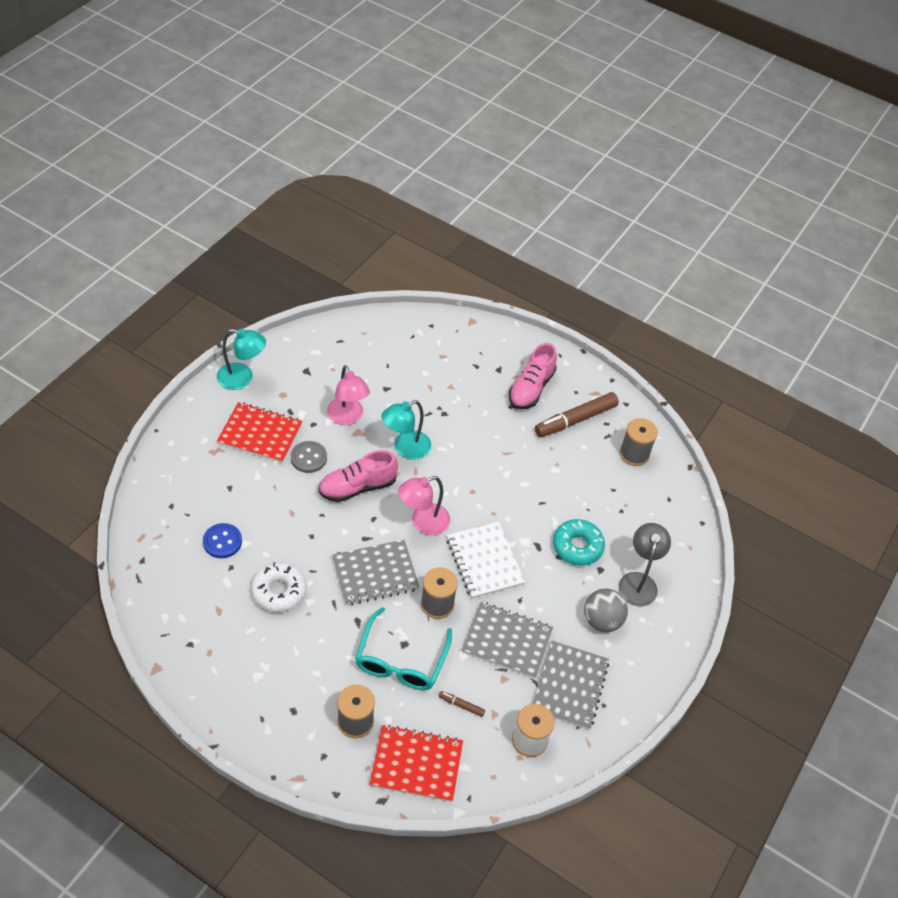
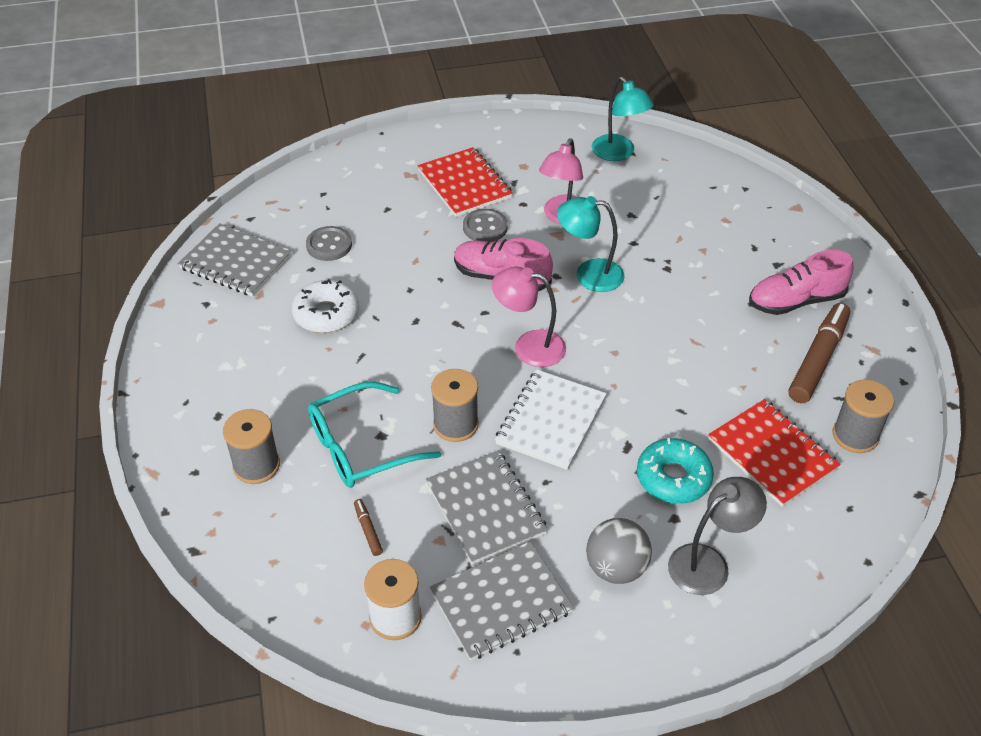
camera: 50 degrees right, 5 degrees down
(222, 542) = (329, 245): blue button -> grey button
(242, 378) = (502, 134): turquoise lamp -> turquoise lamp (618, 153)
(375, 574) = (428, 358): grey notebook -> grey notebook (236, 262)
(416, 764) = (262, 546): red notebook -> red notebook (772, 454)
(576, 420) = (817, 360): brown marker -> brown marker turned 105 degrees clockwise

